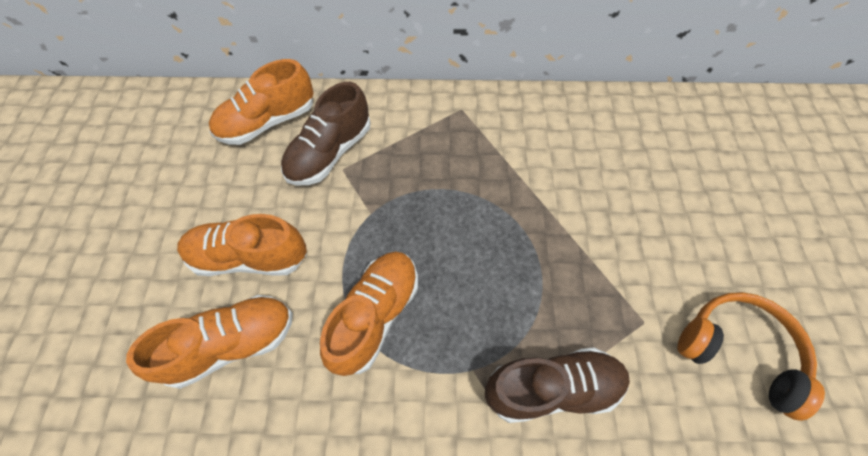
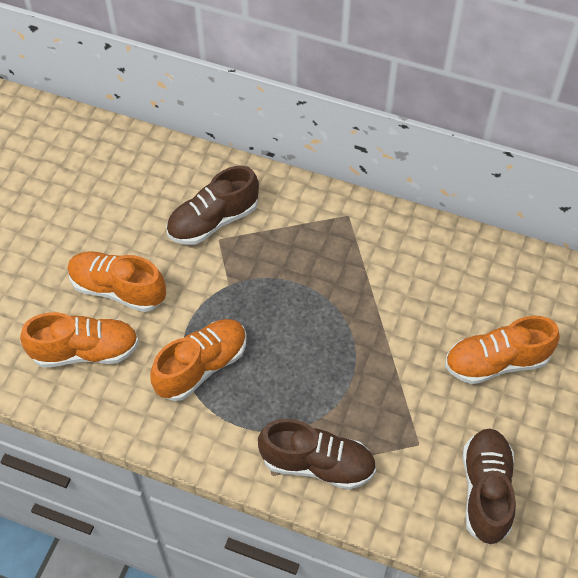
camera: 20 degrees right, 5 degrees down
(268, 122) = (169, 176): orange shoe -> orange shoe (496, 362)
(739, 351) = (485, 491): orange headphones -> brown shoe

